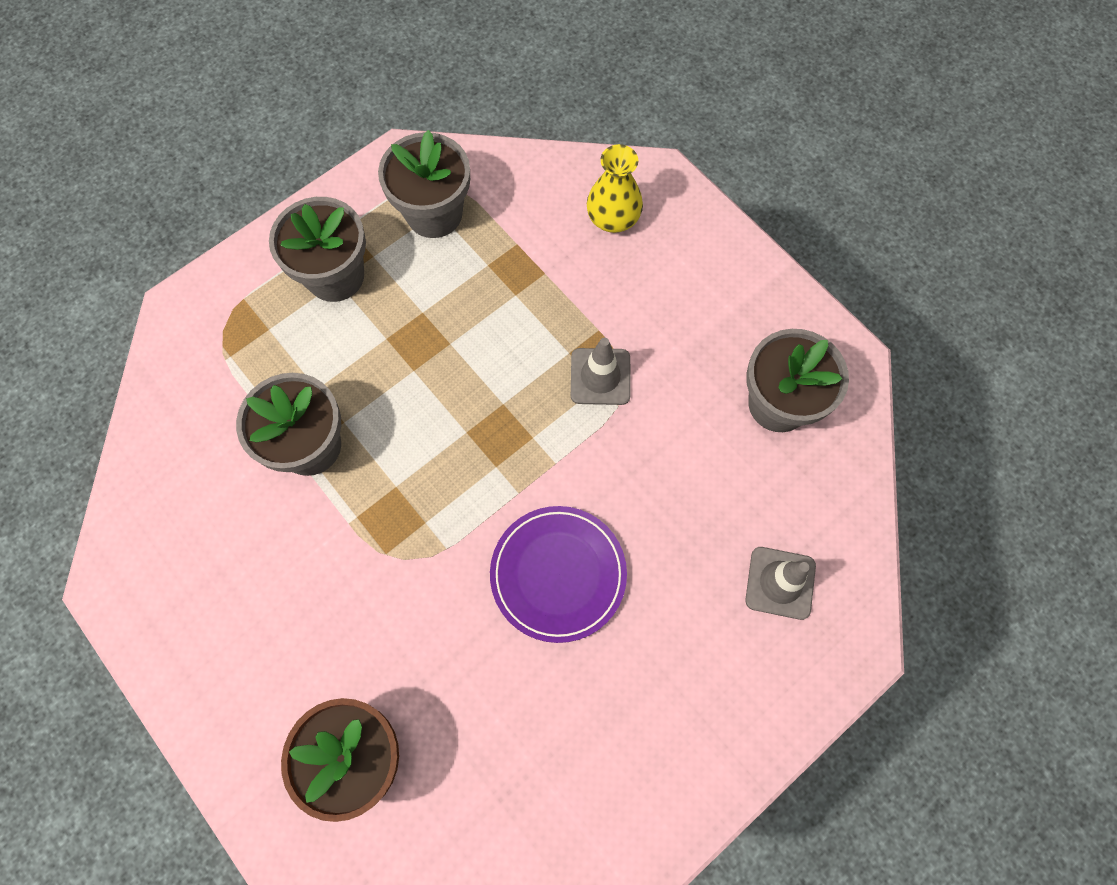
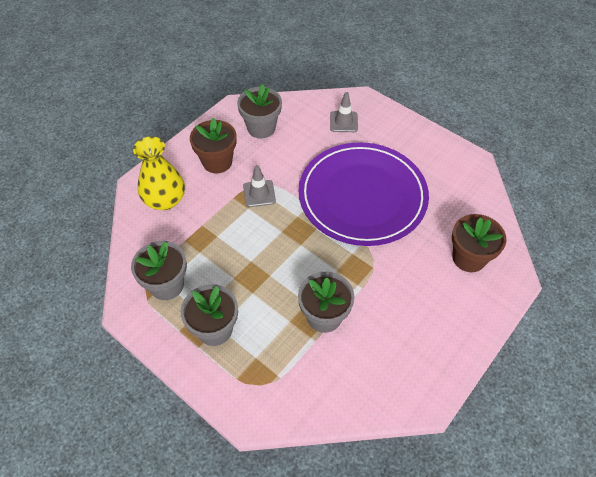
camera: 100 degrees left, 15 degrees down
(558, 574) = (362, 196): purple plate -> purple plate, size x2.00
(613, 218) = (165, 200): yellow vase -> yellow vase, size x1.51
(693, 311) = (217, 162): none -> brown flower pot

